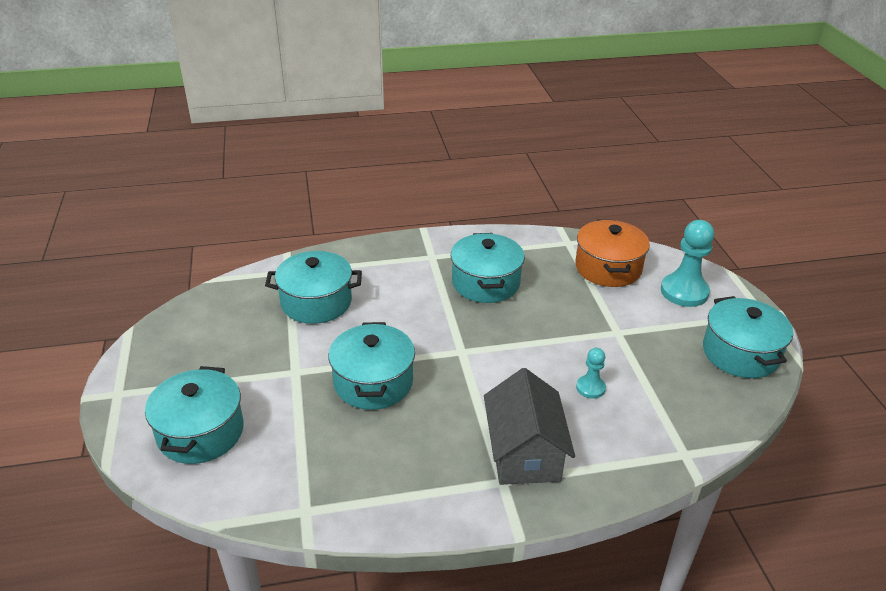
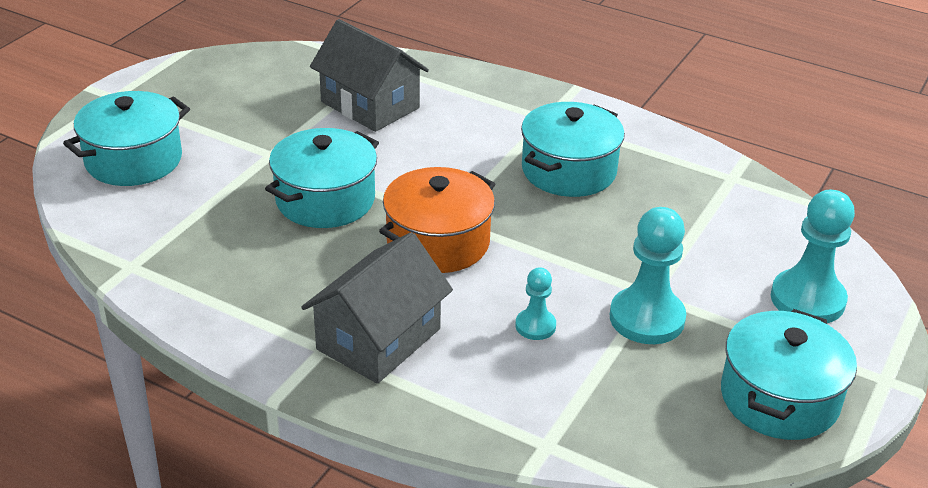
camera: 40 degrees right, 0 degrees up
(316, 302) = (370, 105): turquoise pot -> grey house
(608, 268) = (743, 226): orange pot -> orange pot (438, 242)
(633, 348) = (647, 318): none -> turquoise pawn

